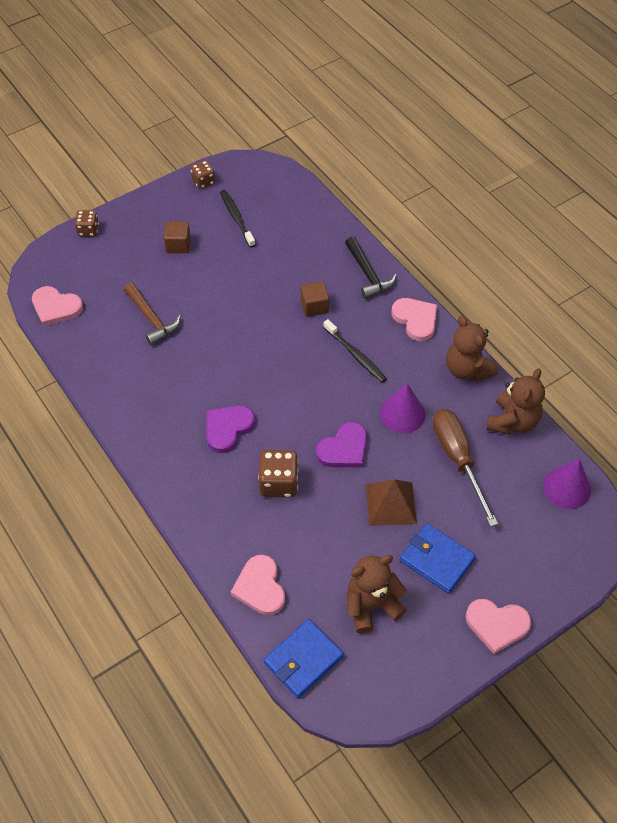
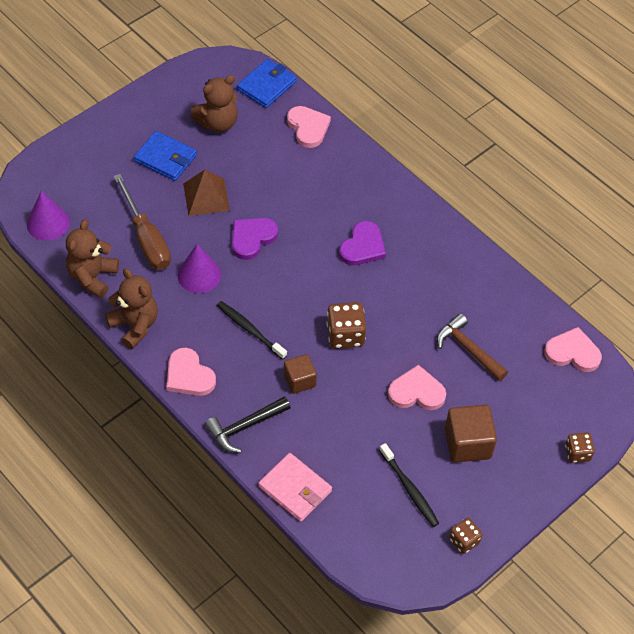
camera: 170 degrees right, 0 degrees up
(178, 245) = (467, 443): brown cube -> brown cube, size x1.56
(278, 483) = (307, 204): brown dice -> brown dice (345, 335)
(330, 226) = (295, 489): none -> pink wallet
(368, 274) = (245, 427): black hammer -> black hammer turned 90 degrees counterclockwise
(497, 625) = (118, 118): pink heart -> pink heart (416, 392)

